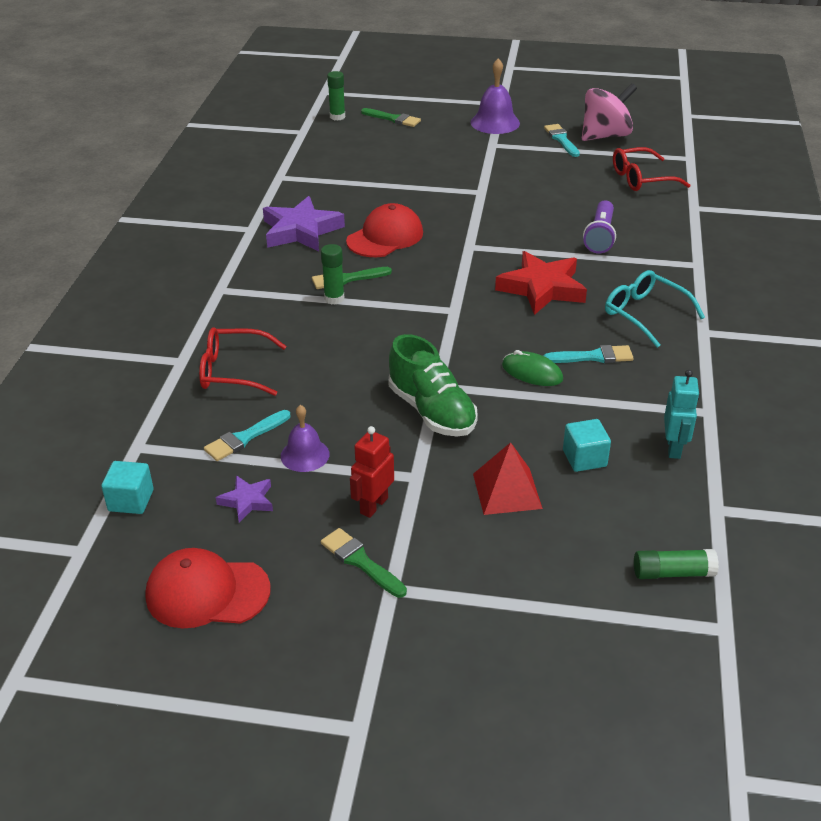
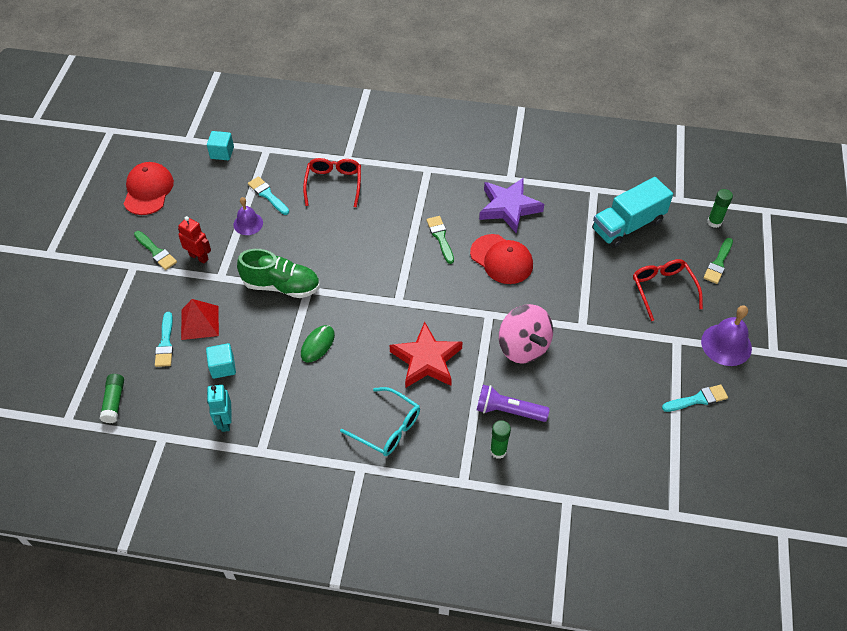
camera: 90 degrees right, 15 degrees up
(247, 501) = (213, 200): purple star -> none
(334, 298) = (415, 231): green glue stick -> green glue stick (498, 451)
(338, 160) = (627, 225): none -> turquoise truck
(360, 561) = (156, 252): green brush -> green brush turned 90 degrees clockwise
(432, 411) = (281, 286): green shoe -> green shoe turned 135 degrees counterclockwise
(593, 357) = (333, 385): turquoise brush -> turquoise brush (165, 343)
(605, 136) = (713, 440): pink spinning top -> pink spinning top (523, 347)
(641, 179) = (621, 460): red glasses -> red glasses (663, 289)
(645, 314) = (387, 428): turquoise glasses -> turquoise glasses turned 75 degrees clockwise
(674, 448) = (225, 421): turquoise robot -> turquoise robot turned 75 degrees clockwise

